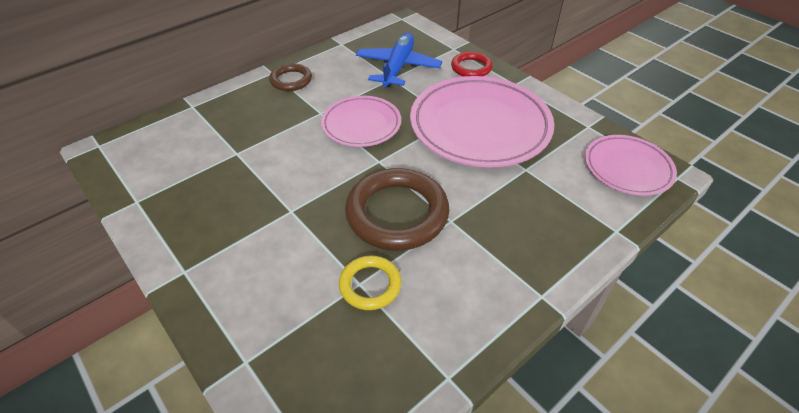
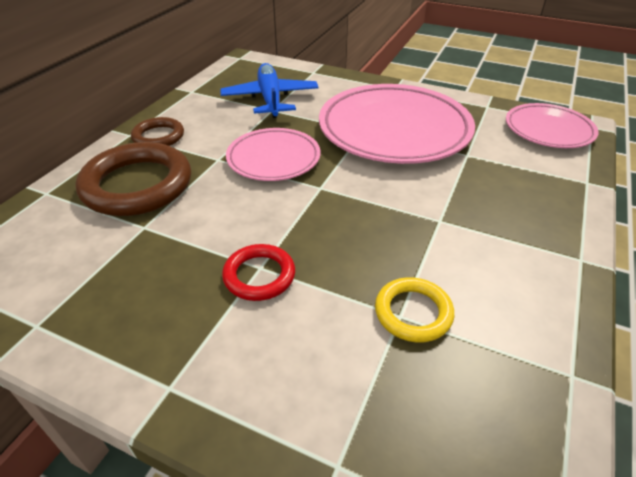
camera: 25 degrees left, 5 degrees down
(397, 213) = (381, 231): brown ring -> brown ring (137, 185)
(471, 68) = (343, 84): red ring -> red ring (259, 275)

